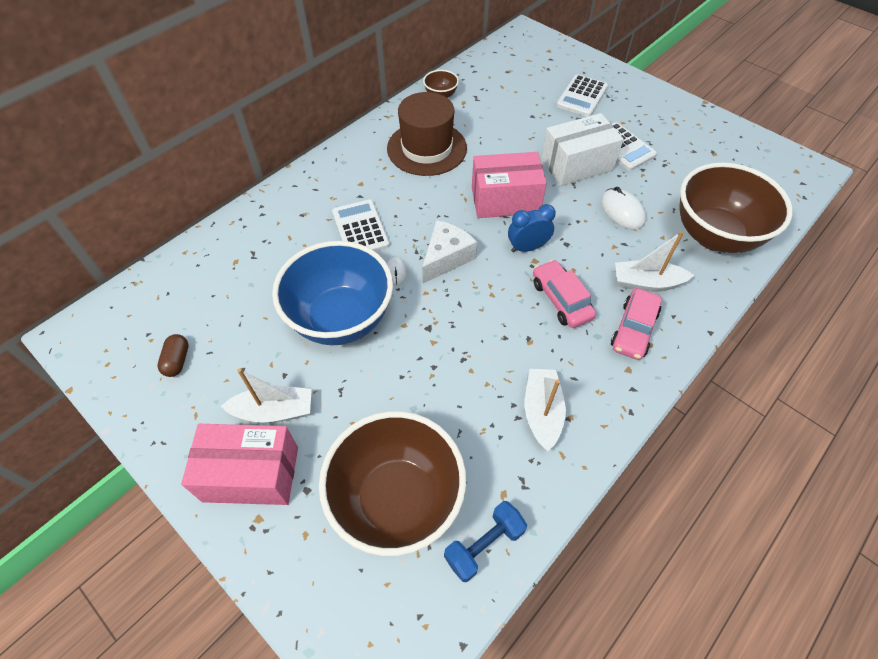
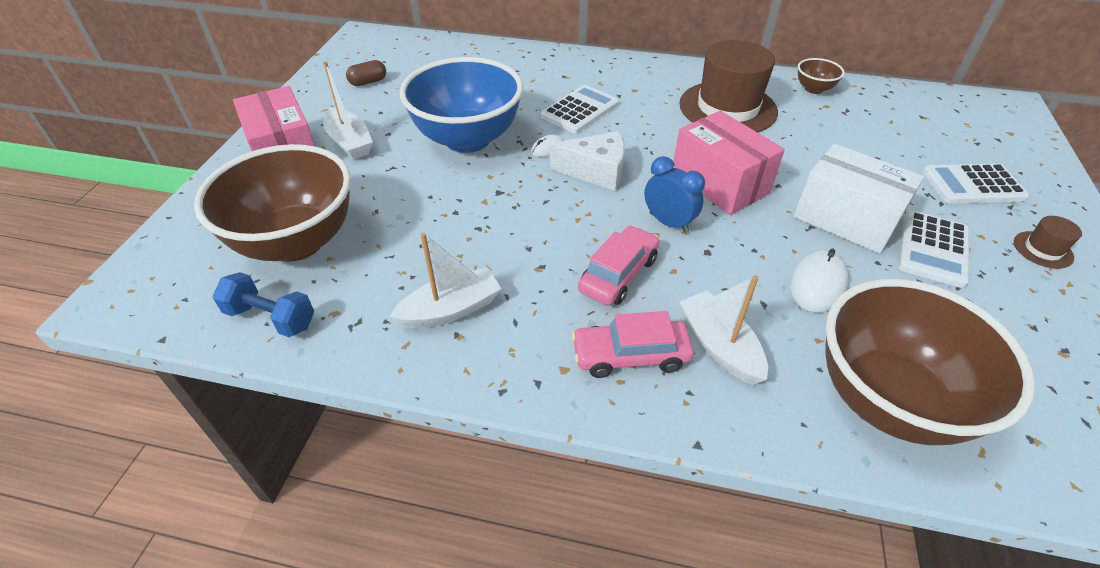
camera: 60 degrees right, 10 degrees down
(646, 109) = (1043, 250): none -> brown hat

